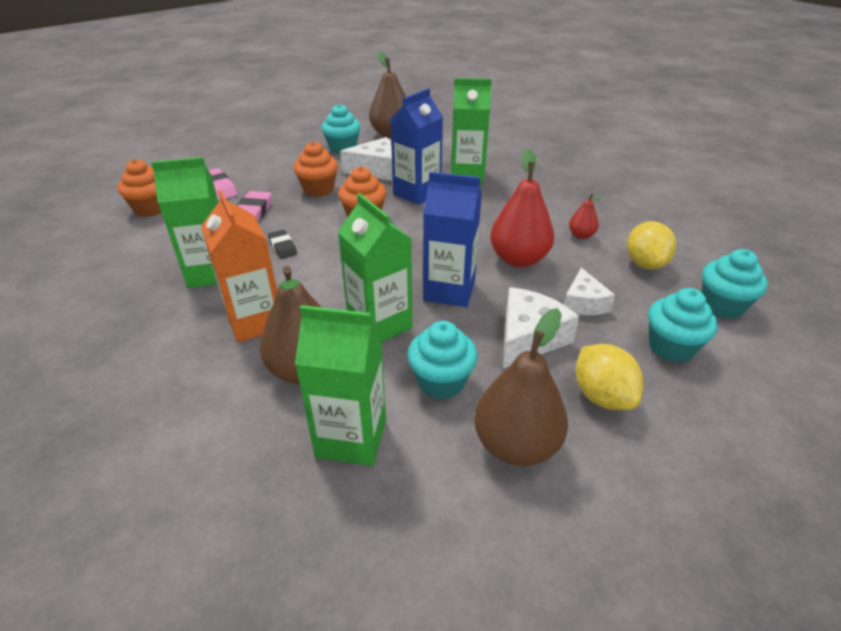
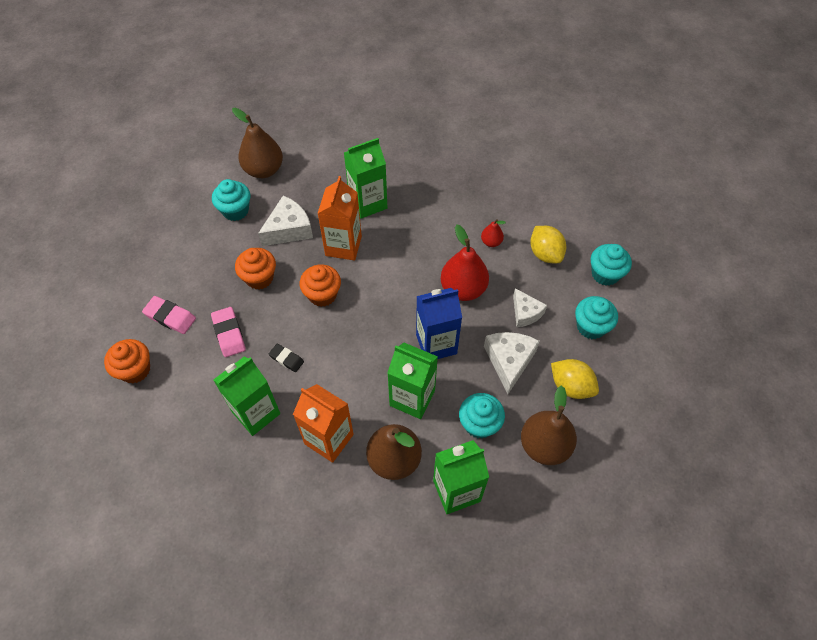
camera: 30 degrees left, 20 degrees up
(417, 193) = (343, 246): blue carton -> orange carton

